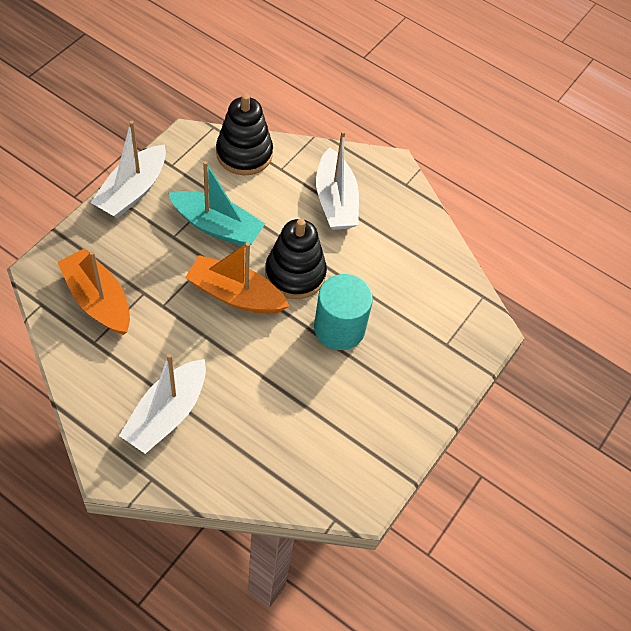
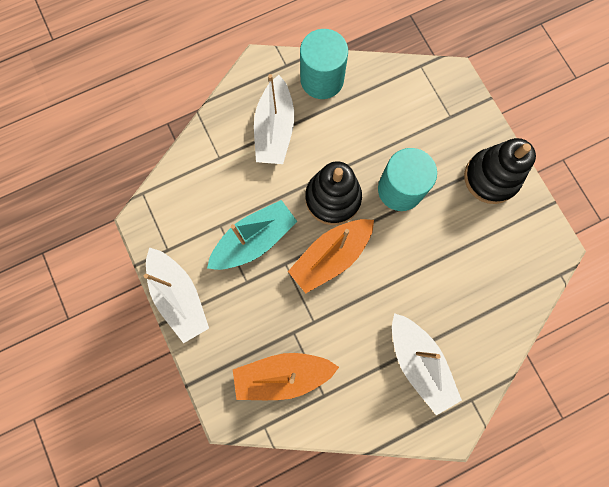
camera: 55 degrees left, 20 degrees up
(244, 154) = (186, 180): black stacking toy -> black stacking toy (491, 177)
(335, 200) = (275, 129): white boat -> white boat turned 75 degrees clockwise
(410, 218) = (322, 79): none -> turquoise cylinder

